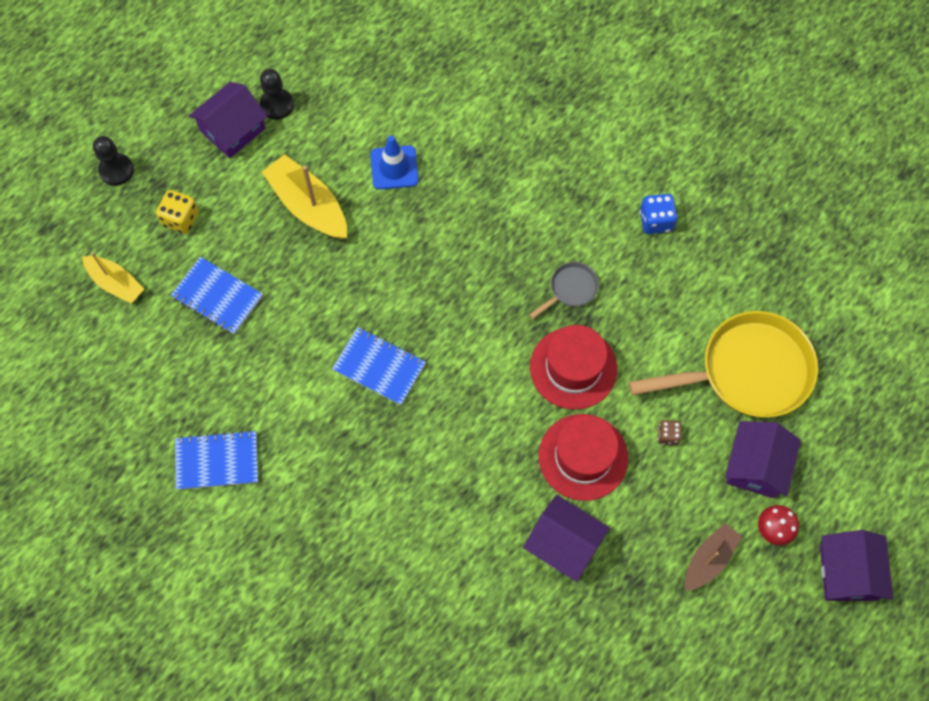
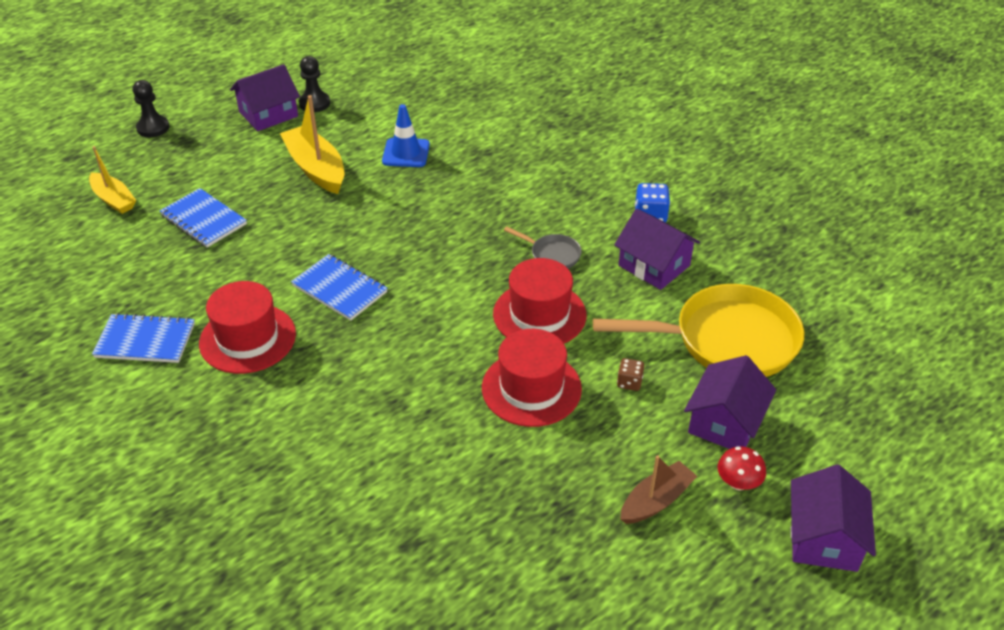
camera: 10 degrees right, 25 degrees down
(181, 219) = (195, 164): yellow dice -> none
(311, 442) = (247, 338): none -> red hat
(564, 544) = (490, 462): purple house -> purple house (654, 265)
(570, 289) = (552, 255): grey pan -> grey pan turned 60 degrees clockwise

